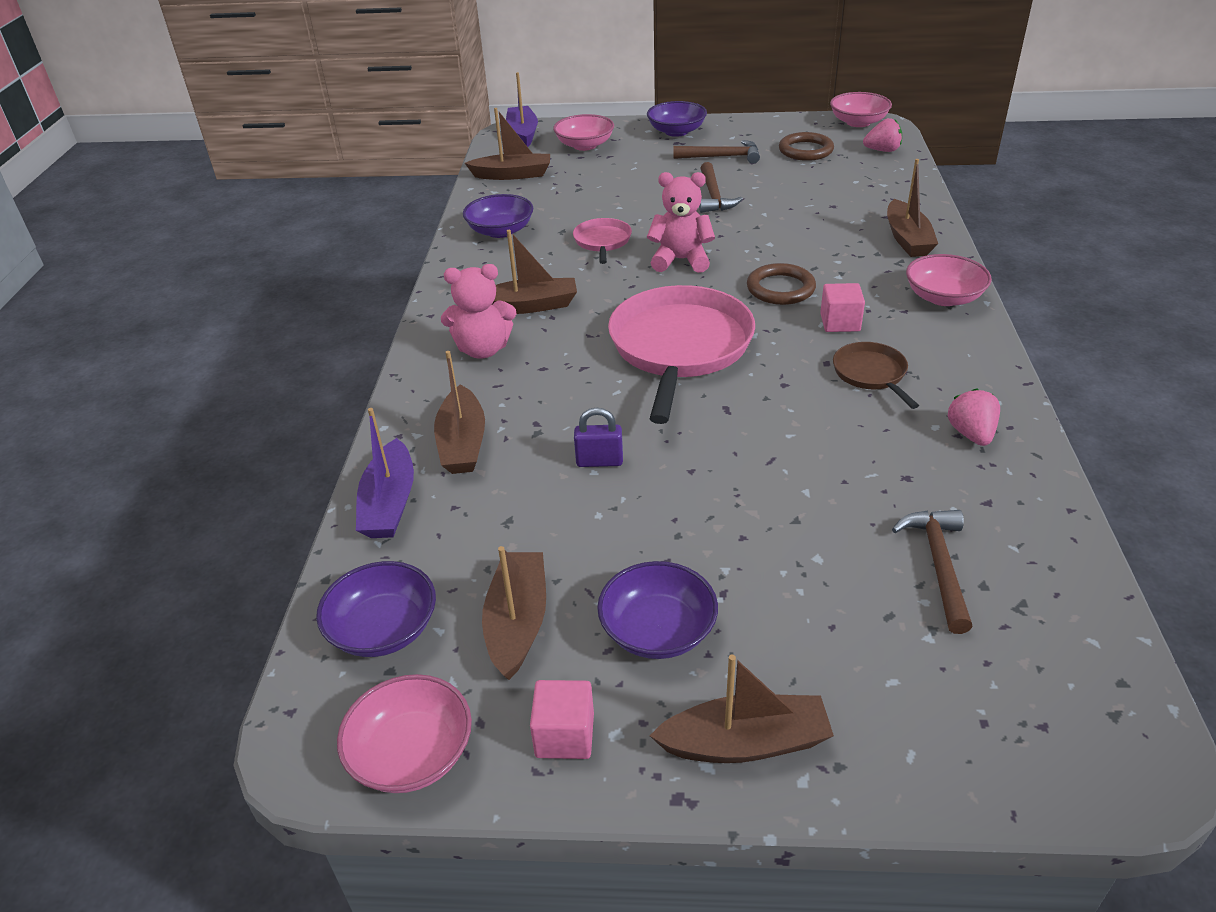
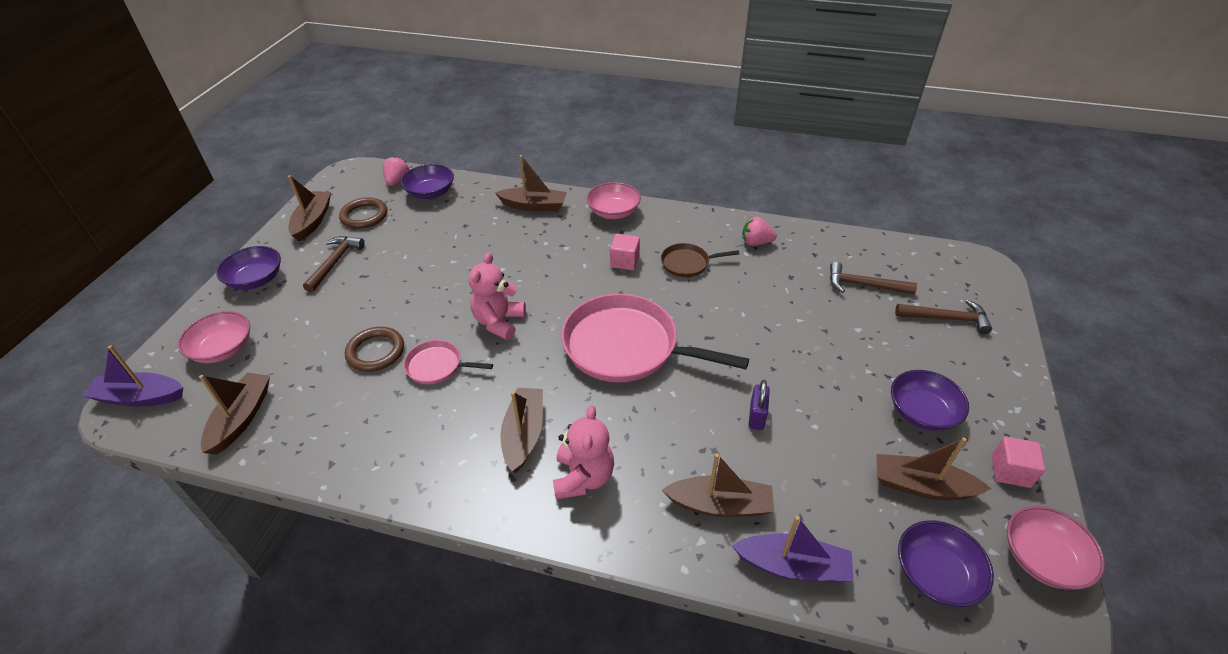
camera: 80 degrees left, 5 degrees up
(500, 231) = (365, 442): purple bowl -> purple bowl (430, 193)
(713, 196) = (403, 282): brown hammer -> brown hammer (946, 319)
(745, 743) = (999, 390): brown boat -> brown boat (313, 221)
(780, 288) = (569, 278): brown ring -> brown ring (376, 352)
(858, 122) = (339, 179): pink bowl -> none

